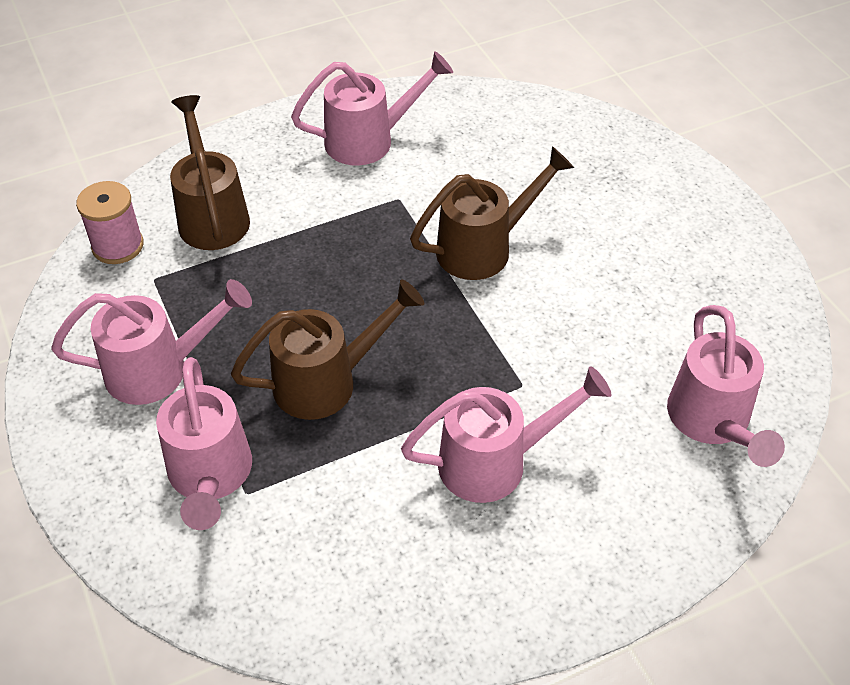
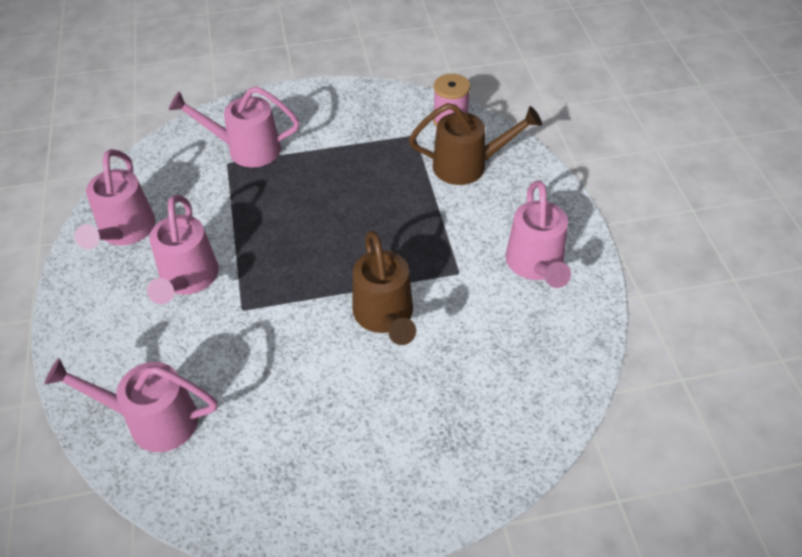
camera: 105 degrees right, 0 degrees up
(159, 370) = (335, 133): pink watering can -> pink watering can (124, 232)
(326, 382) = (292, 206): brown watering can -> none

